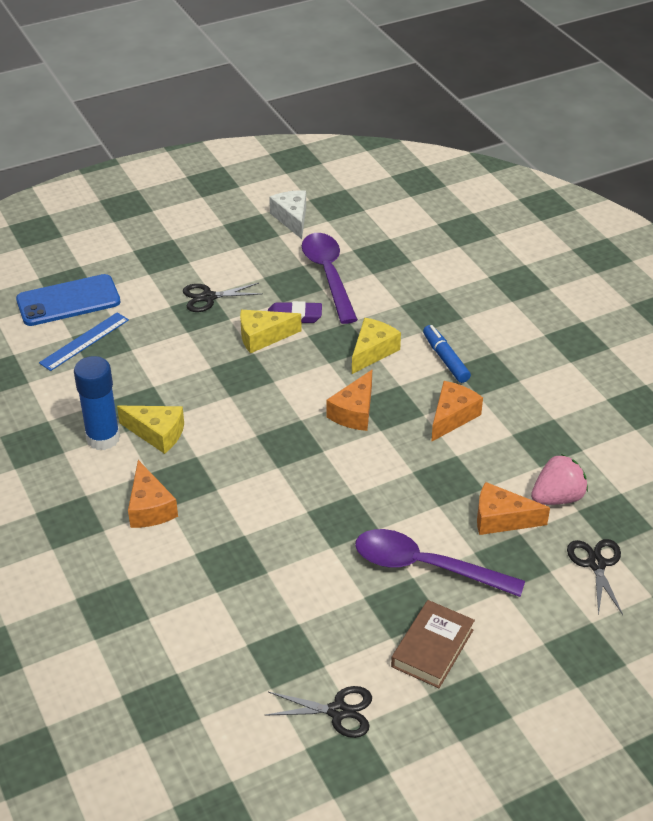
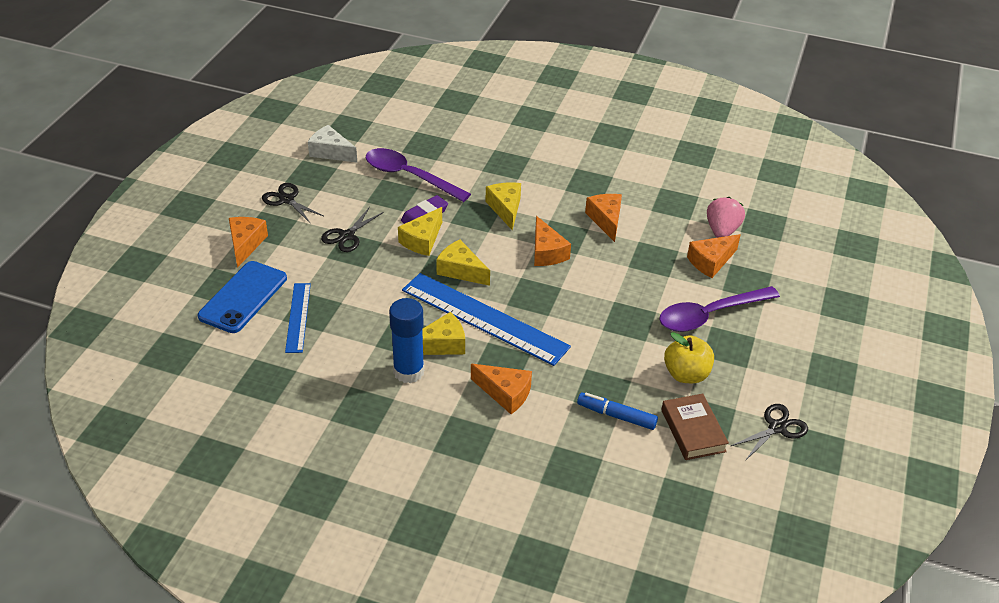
camera: 45 degrees left, 0 degrees up
(125, 260) = (246, 244): none -> orange cheese
(221, 434) = (484, 318): none -> blue ruler
(258, 382) = (461, 270): none -> yellow cheese
(324, 602) = (686, 374): none -> yellow apple
(432, 648) = (774, 357): brown book -> brown book (693, 430)
(445, 359) = (555, 188): blue marker -> blue marker (616, 415)
(596, 564) = (788, 254): black scissors -> black scissors (286, 200)

